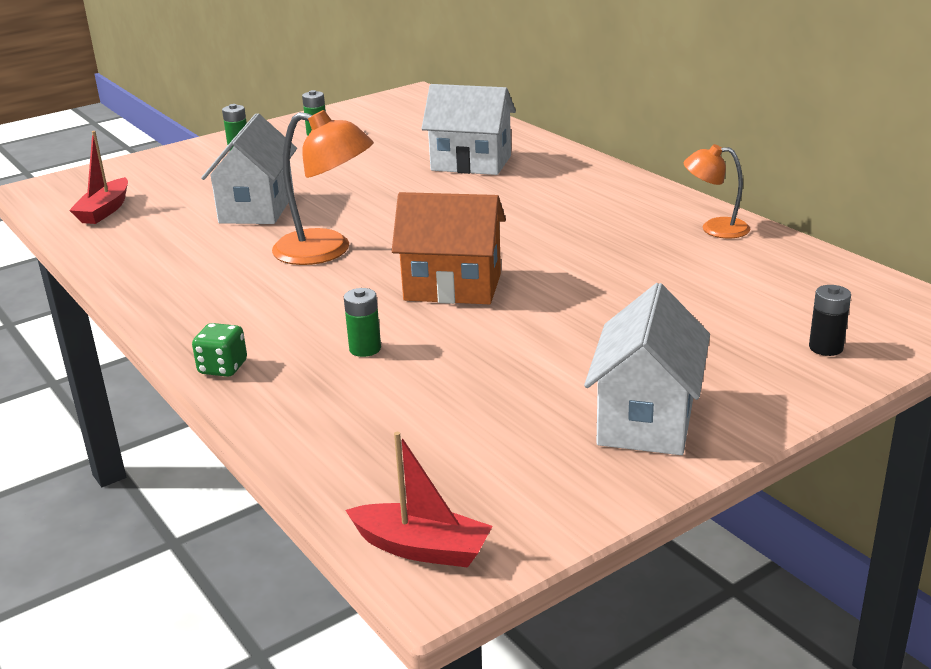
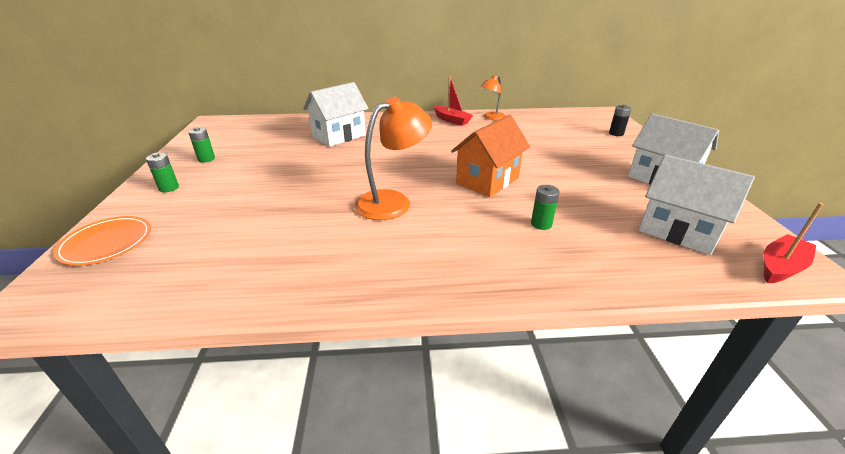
camera: 60 degrees left, 5 degrees up
(105, 210) = (165, 274): red boat -> red boat (451, 120)
(129, 172) = (106, 243): none -> orange plate
(223, 368) = (528, 282): green dice -> none
(257, 208) = (288, 207): white house -> white house (678, 231)

